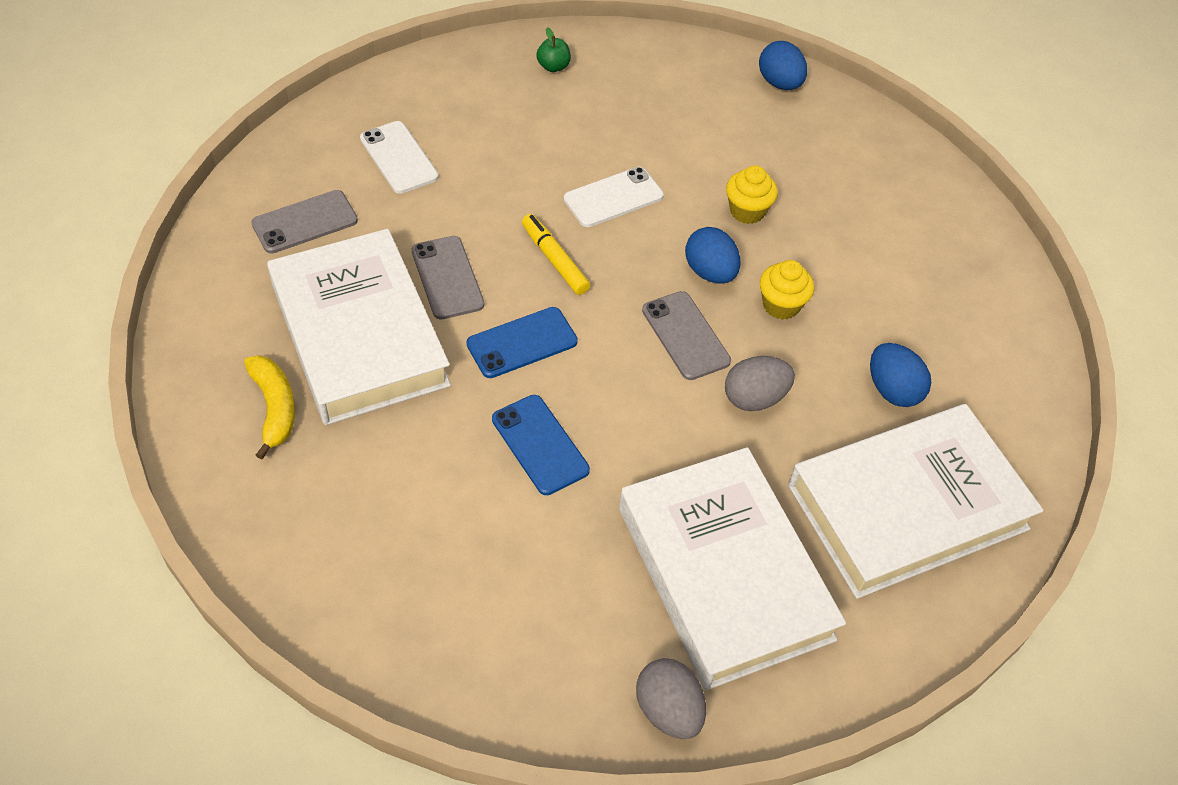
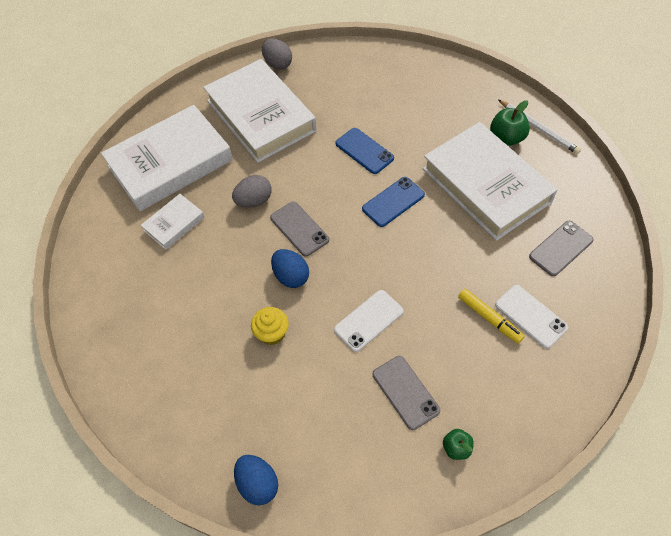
camera: 175 degrees right, 5 degrees up
(205, 412) = (538, 128): none -> white pencil
(274, 408) = (506, 138): yellow banana -> green apple
(447, 278) = (453, 232): grey phone -> grey phone (405, 392)
(554, 260) = (393, 261): yellow marker -> yellow marker (489, 318)
(781, 305) = (243, 263): yellow cupcake -> none
(892, 390) = (174, 224): blue egg -> white book

